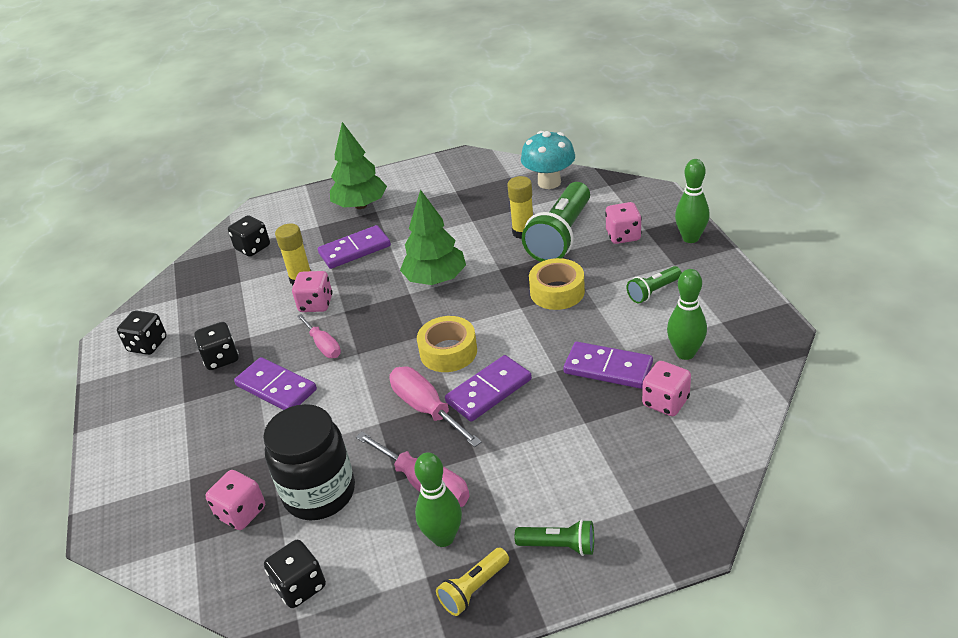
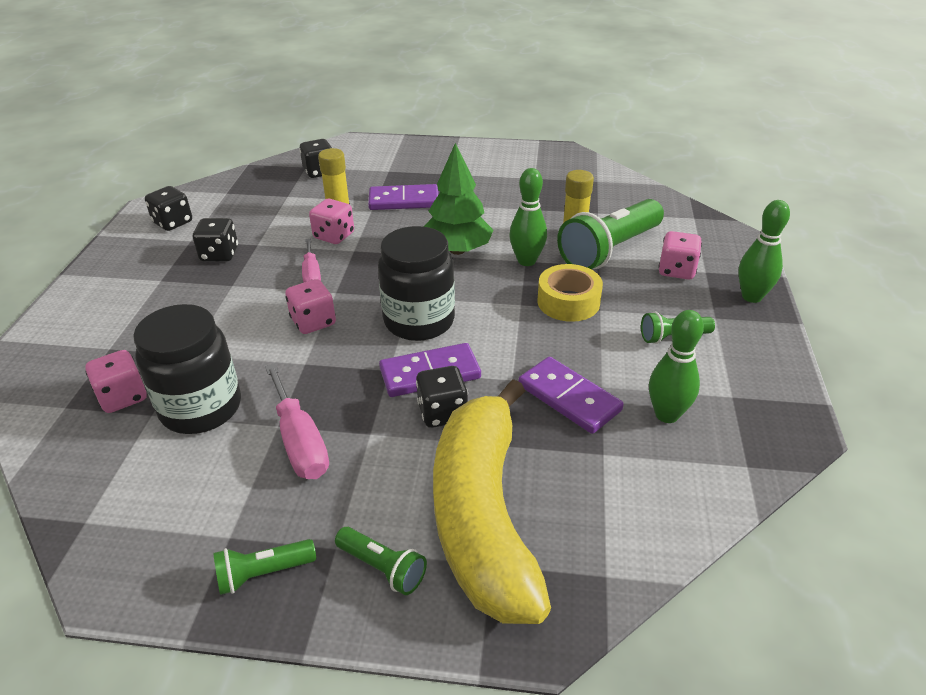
camera: 20 degrees right, 0 degrees up
(276, 387) = (243, 296): purple domino -> none
(300, 586) = (112, 491): black dice -> black dice (442, 413)
(361, 205) = (438, 165): green tree -> none
(426, 409) = (358, 367): pink screwdriver -> none
(443, 537) = (276, 504): green bowling pin -> green bowling pin (526, 261)
(448, 352) = (419, 321): yellow tape -> black jar
(474, 589) = (263, 573): yellow flashlight -> green flashlight
(549, 182) = (632, 197): turquoise mushroom -> none
(604, 478) = (483, 514): none -> yellow banana
(665, 402) = (609, 459): pink dice -> pink dice (313, 322)

